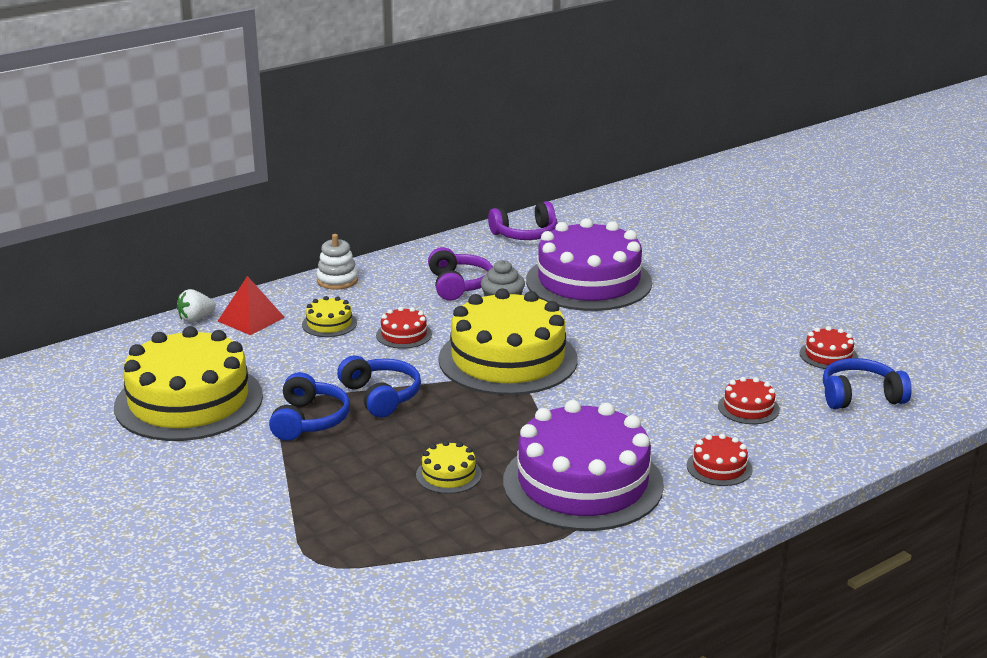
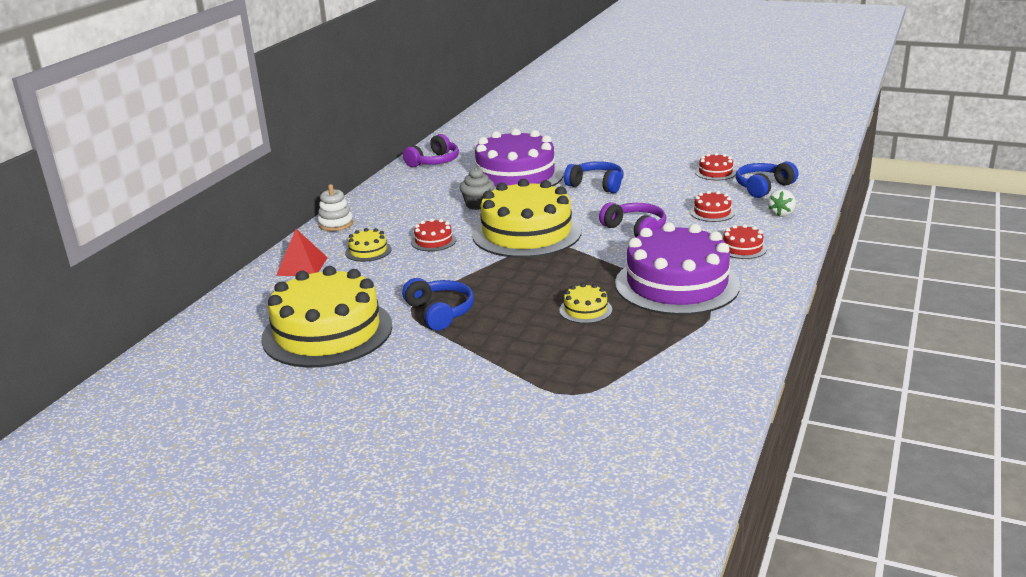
camera: 30 degrees left, 0 degrees up
(196, 319) = (256, 279): white strawberry -> white strawberry (781, 213)
(381, 396) = (471, 281): blue headphones -> blue headphones (596, 185)
(458, 285) = (430, 202): purple headphones -> purple headphones (635, 229)

